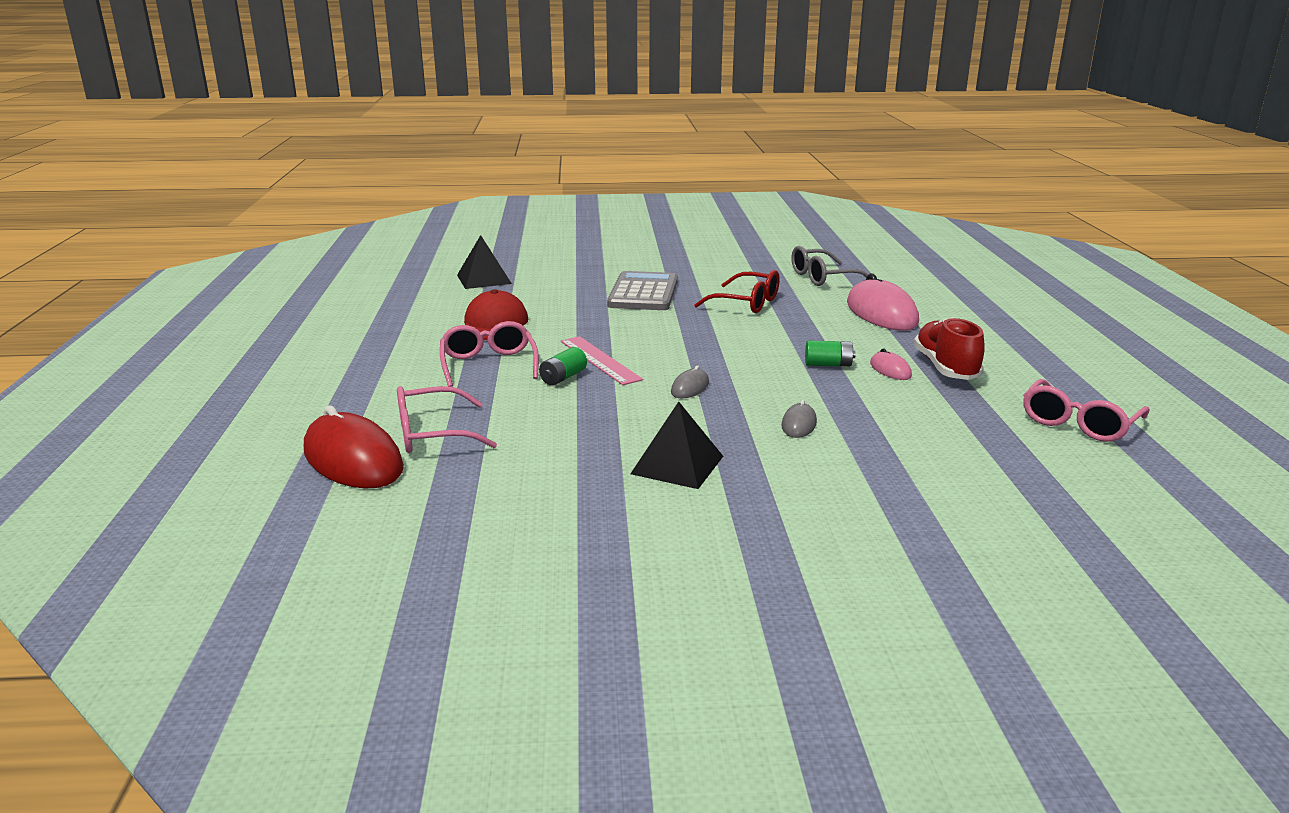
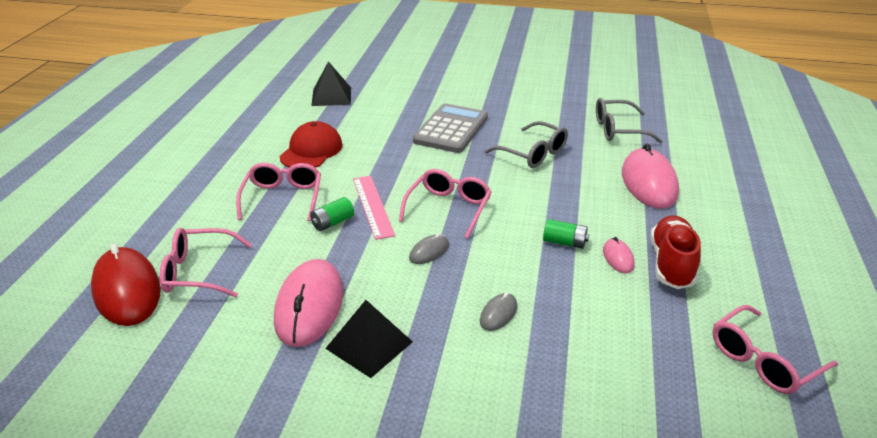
camera: 15 degrees right, 10 degrees up
(587, 444) = (309, 306): none -> pink mouse
(686, 353) = (448, 208): none -> pink glasses
(746, 303) = (533, 153): red glasses -> grey glasses

